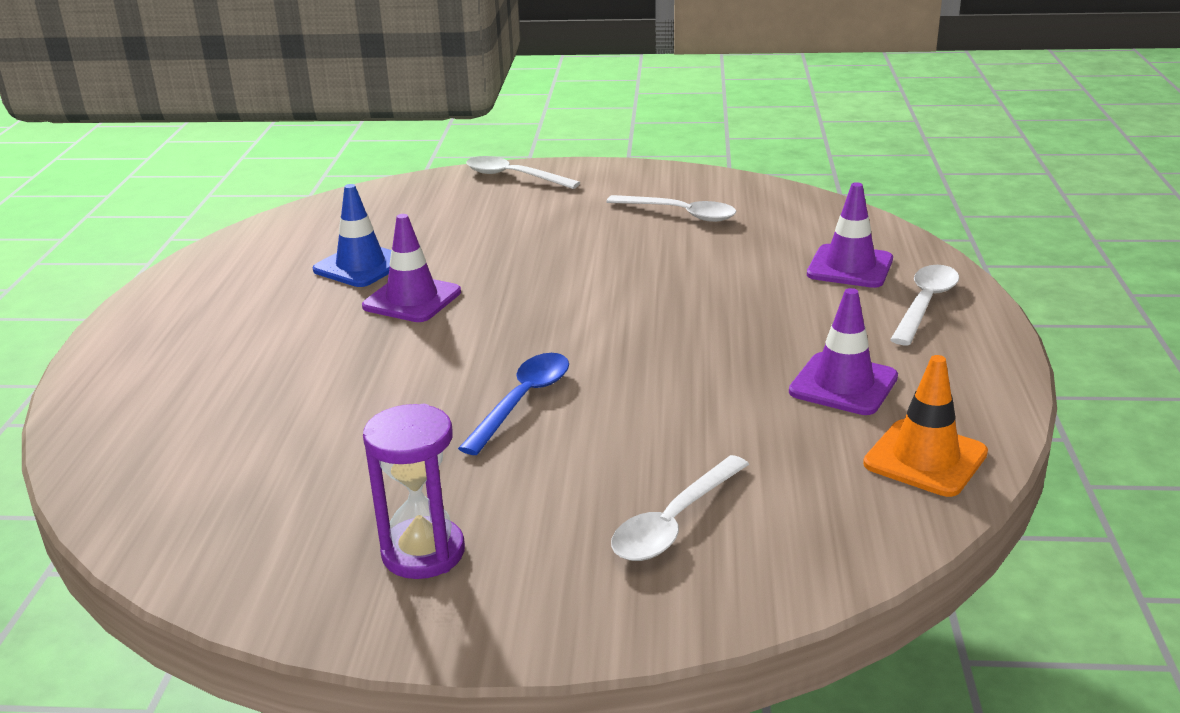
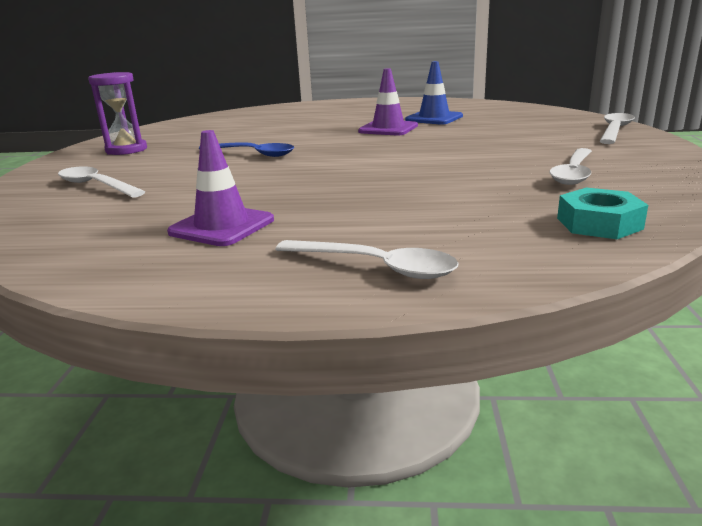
camera: 90 degrees right, 5 degrees down
(820, 221) = (599, 223): none -> turquoise nut
(850, 267) = (470, 234): purple traffic cone -> none
(925, 458) = (86, 250): orange traffic cone -> none

